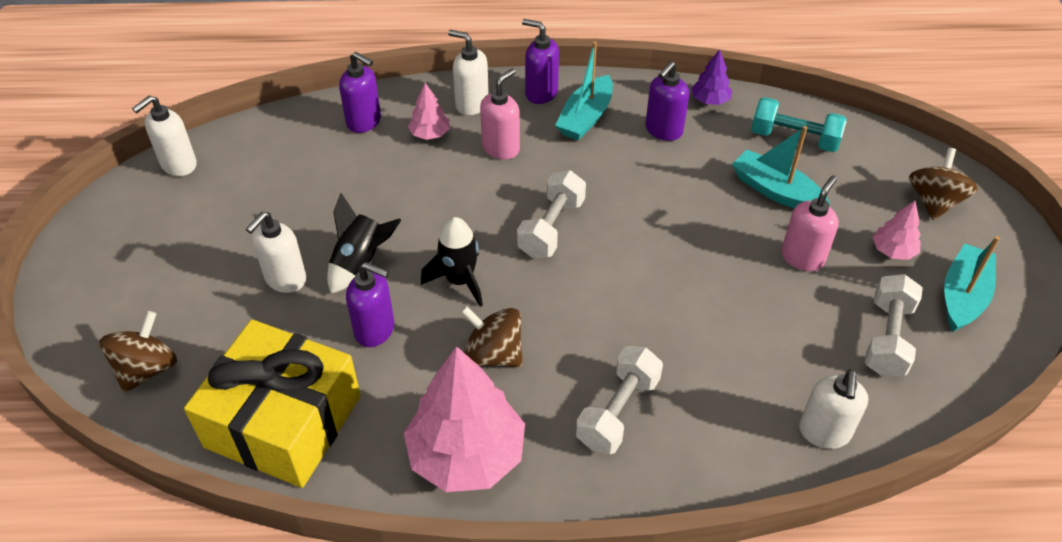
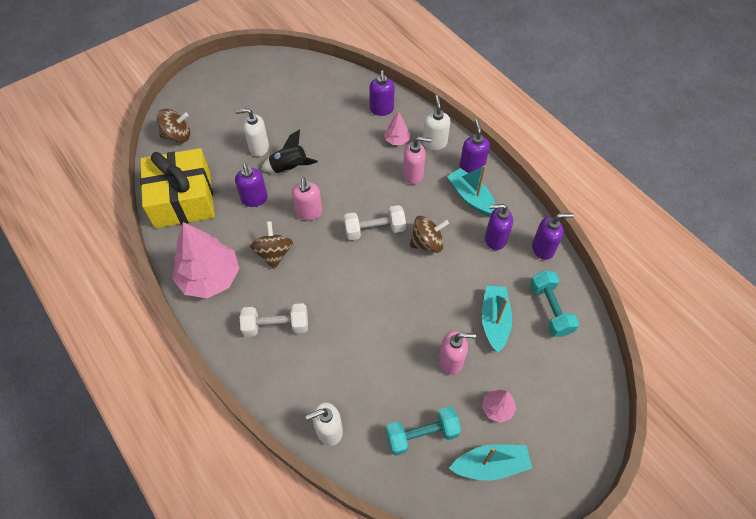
camera: 55 degrees right, 10 degrees up
(178, 165) = (294, 64): white soap dispenser -> none
(459, 281) = (309, 213): black rocket -> pink soap dispenser
(586, 117) = (471, 197): turquoise boat -> turquoise boat turned 60 degrees clockwise
(710, 100) = (543, 249): purple tree -> purple soap dispenser
(887, 338) = (422, 435): white dumbbell -> turquoise dumbbell
(934, 202) = (563, 415): brown spinning top -> brown spinning top (427, 243)

